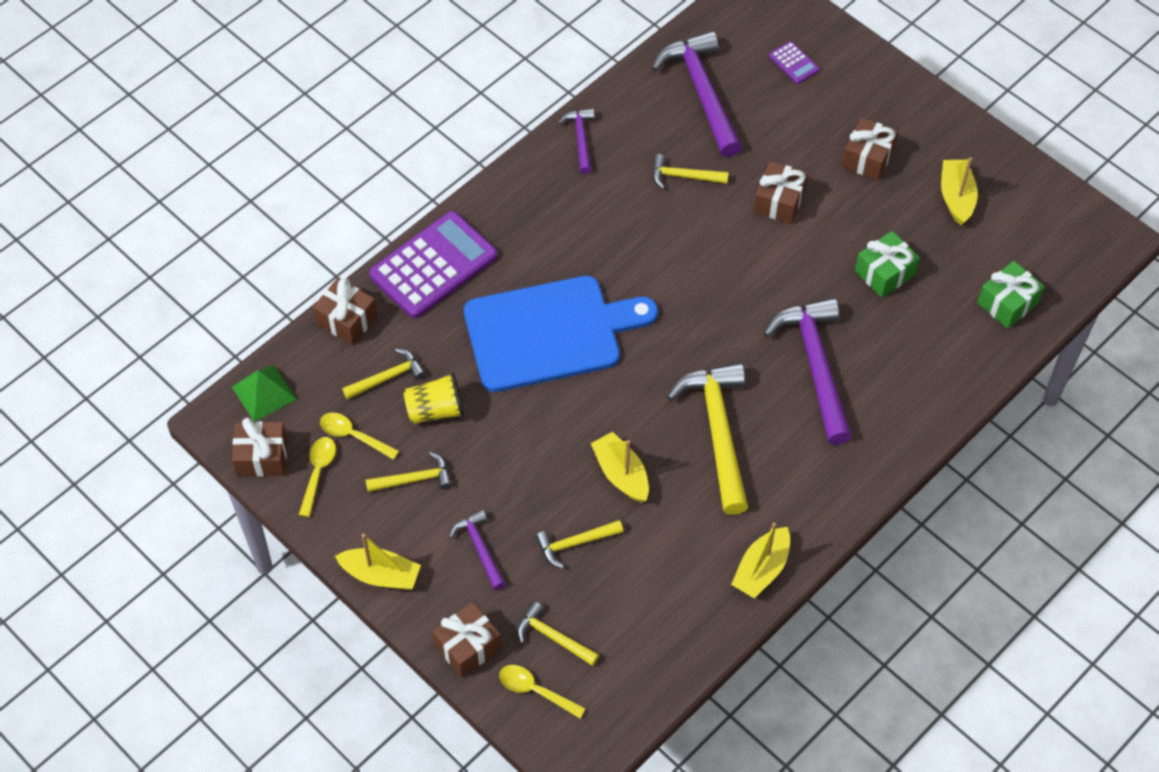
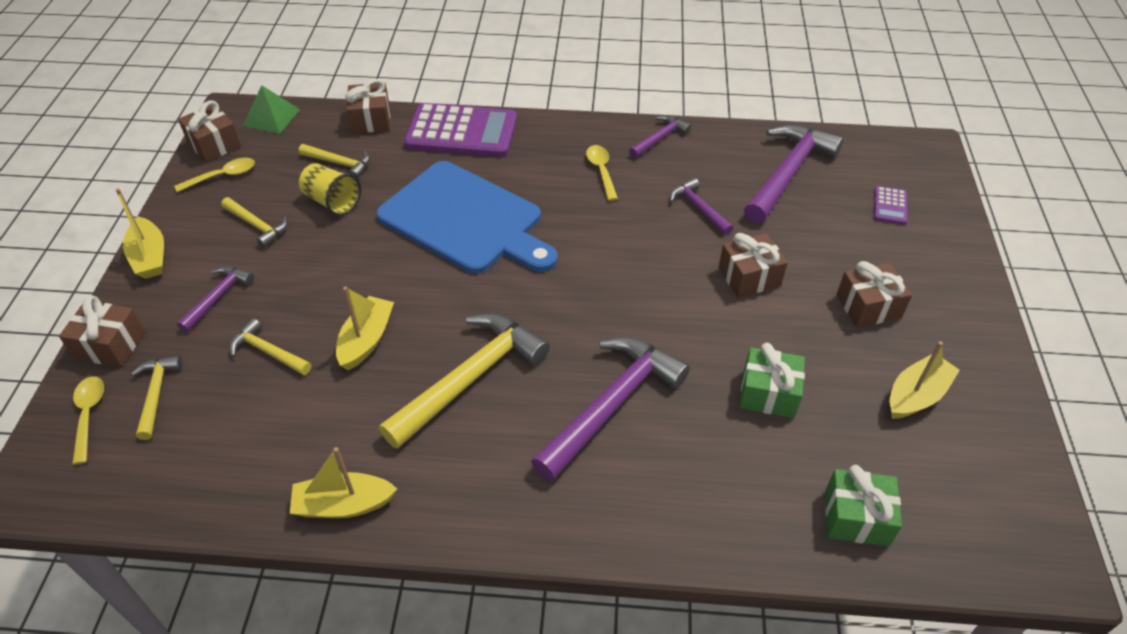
camera: 50 degrees right, 10 degrees down
(353, 436) = (271, 175): yellow spoon -> yellow spoon (601, 171)
(683, 176) = (698, 208): yellow hammer -> purple hammer

